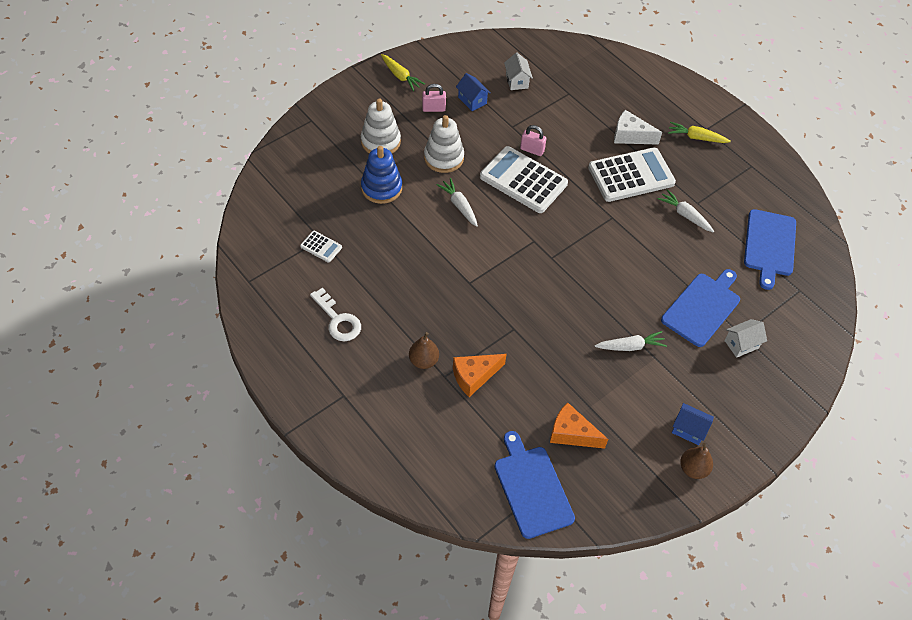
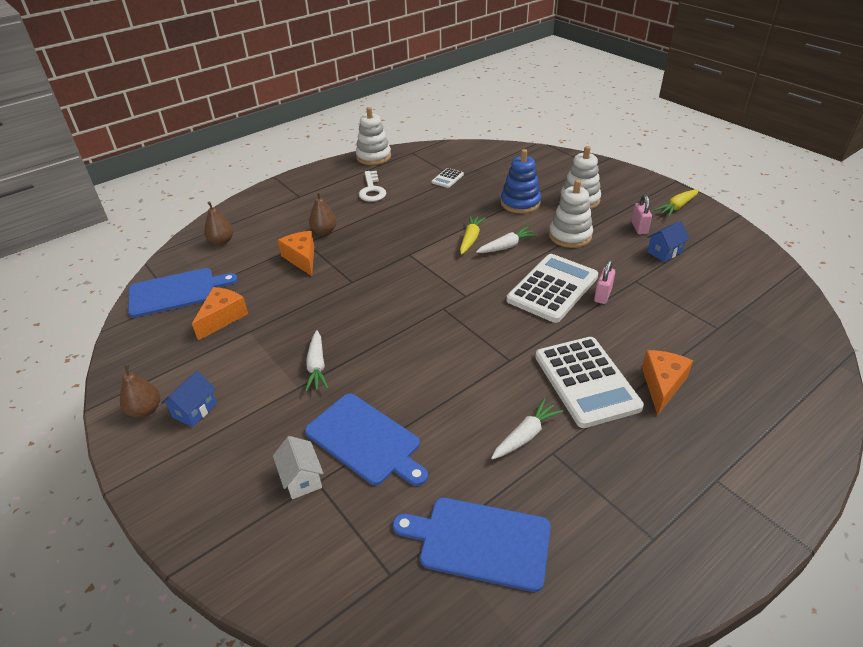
camera: 95 degrees right, 15 degrees down
(253, 322) = (373, 157): none -> white stacking toy
(338, 320) = (372, 190): white key -> white key turned 60 degrees counterclockwise
(438, 463) = (221, 241): none -> brown pear
(517, 81) = (715, 284): white house -> none
(630, 136) = (662, 385): white cheese -> orange cheese
(696, 137) = (690, 464): yellow carrot -> yellow carrot (470, 239)

